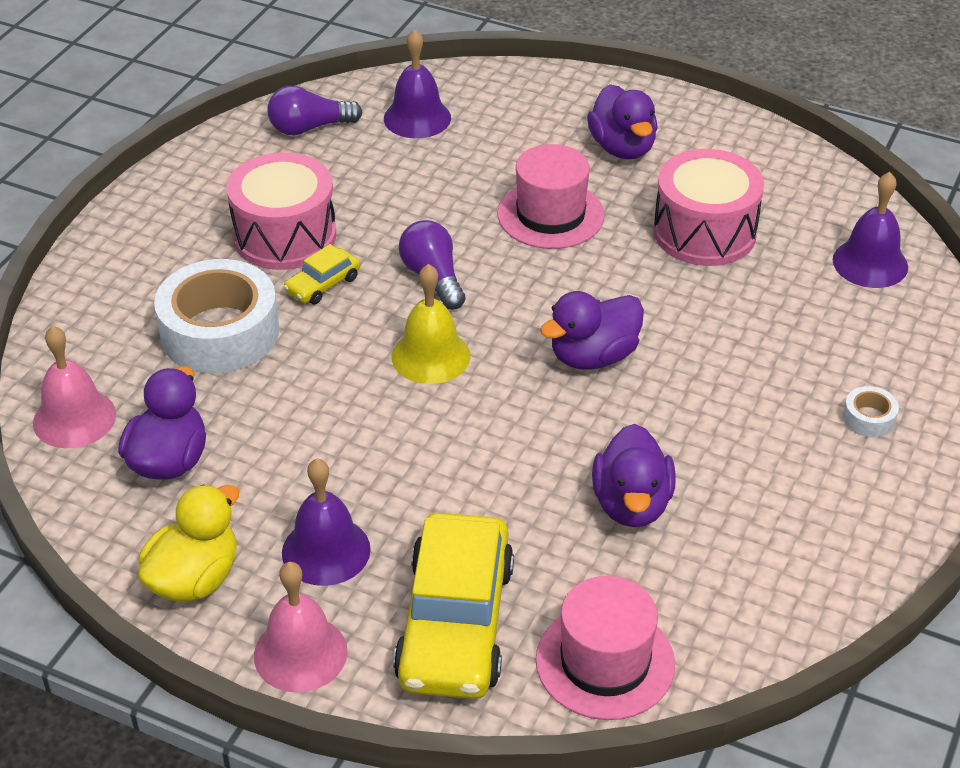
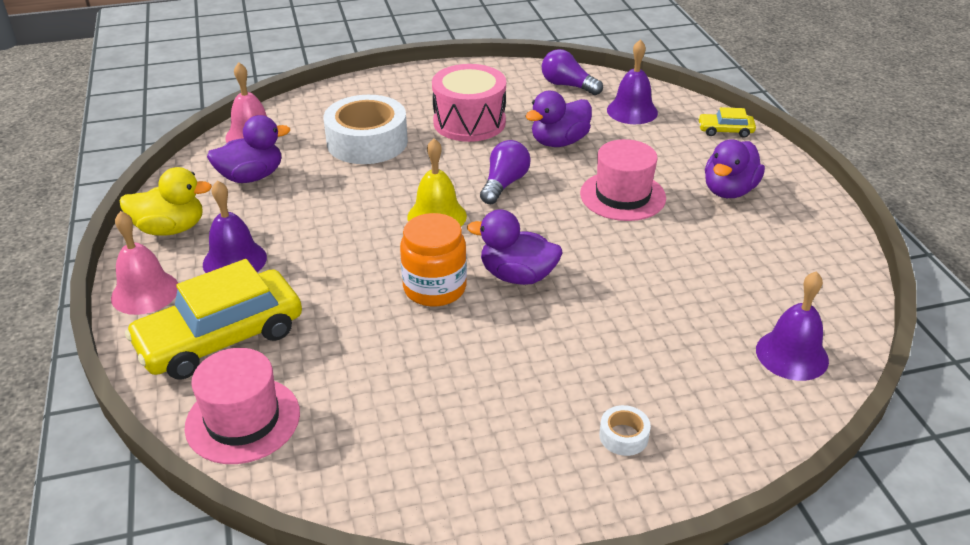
camera: 50 degrees right, 5 degrees down
(323, 284) = (447, 152): yellow car -> yellow car (725, 130)
(549, 422) = (434, 288): none -> orange jar
(631, 504) = (400, 360): purple duck -> purple duck (559, 142)
(704, 232) = (702, 263): pink drum -> none

